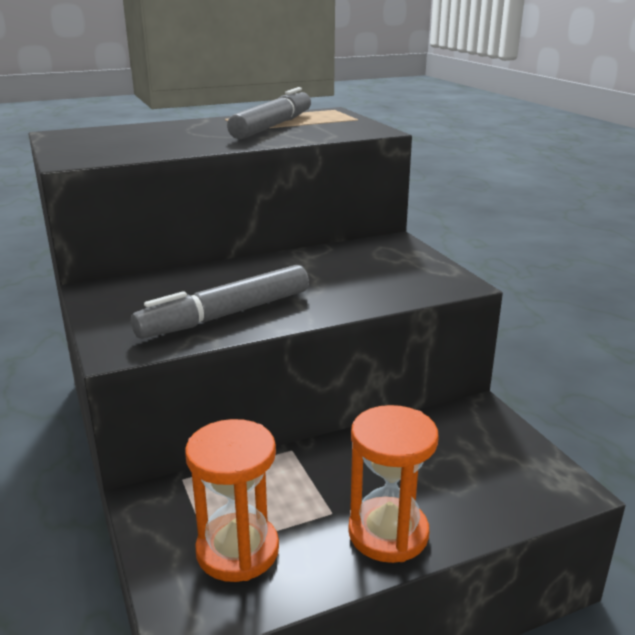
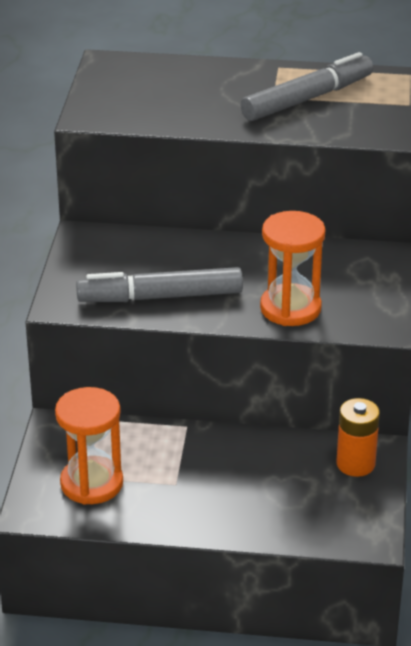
camera: 30 degrees right, 10 degrees up
(388, 533) = (201, 513): orange hourglass -> orange hourglass (290, 308)
(478, 427) = (355, 464): none -> orange battery

